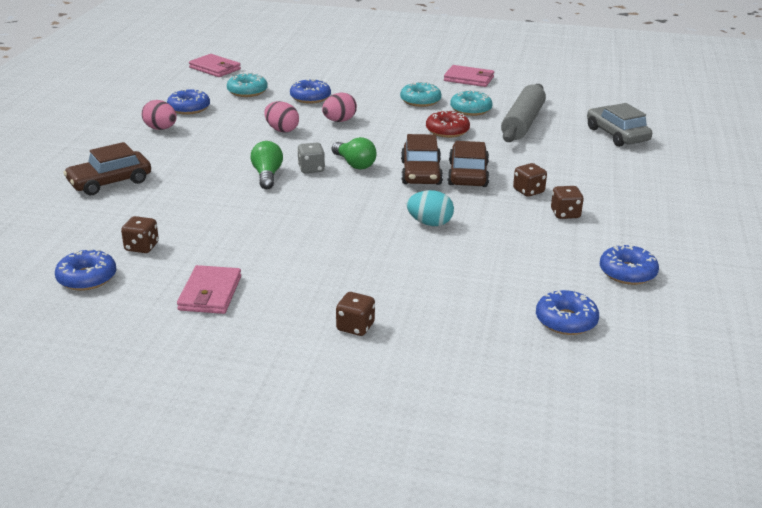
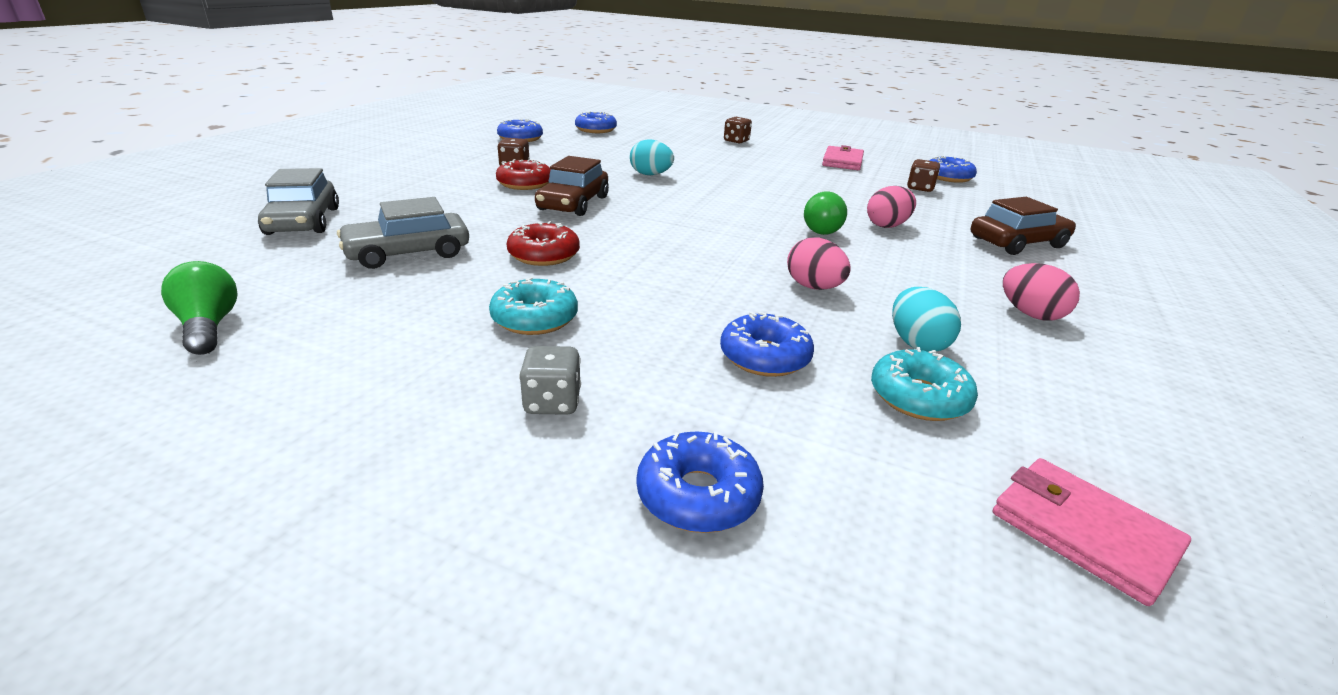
camera: 170 degrees left, 0 degrees up
(189, 108) = (1020, 358): blue donut -> blue donut (698, 495)
(236, 109) = (917, 343): none -> turquoise egg
(311, 169) = (764, 229): grey dice -> grey dice (552, 402)
(339, 121) = (713, 293): pink egg -> pink egg (887, 225)
(354, 164) = (707, 228): green light bulb -> green light bulb (209, 327)
(421, 173) = (628, 210): brown car -> none
(469, 79) = (354, 372): pink wallet -> none
(470, 109) = (460, 287): turquoise donut -> none
(522, 123) = (408, 253): grey rolling pin -> grey car
(528, 191) = (525, 184): brown dice -> red donut

